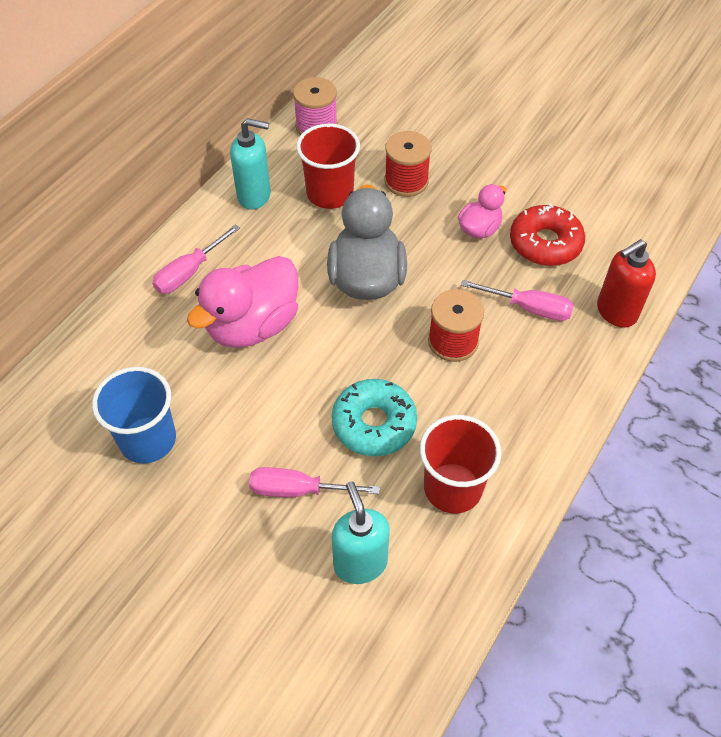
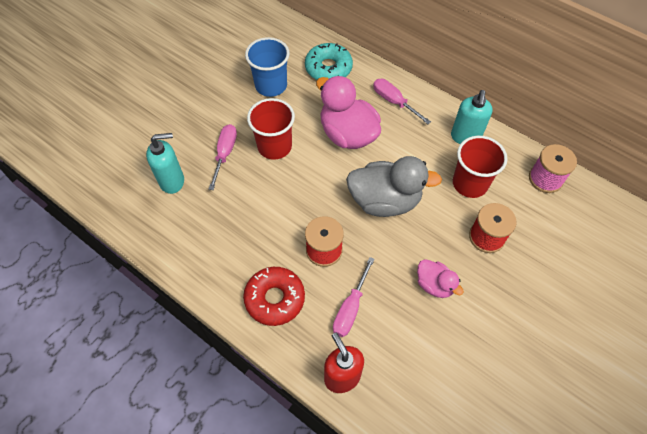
camera: 95 degrees right, 5 degrees up
(374, 424) = (263, 195): turquoise donut -> turquoise donut (328, 68)
(452, 488) = (209, 235): red cup -> red cup (274, 146)
(545, 243) = (418, 334): red donut -> red donut (275, 299)

